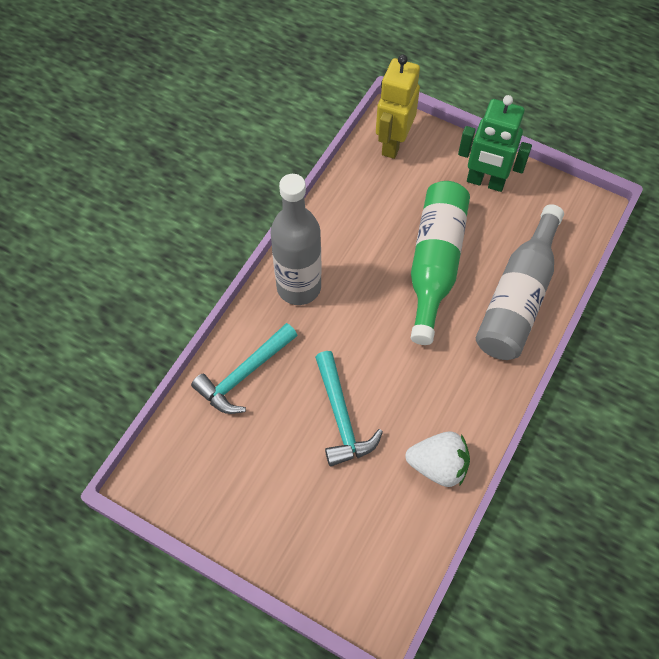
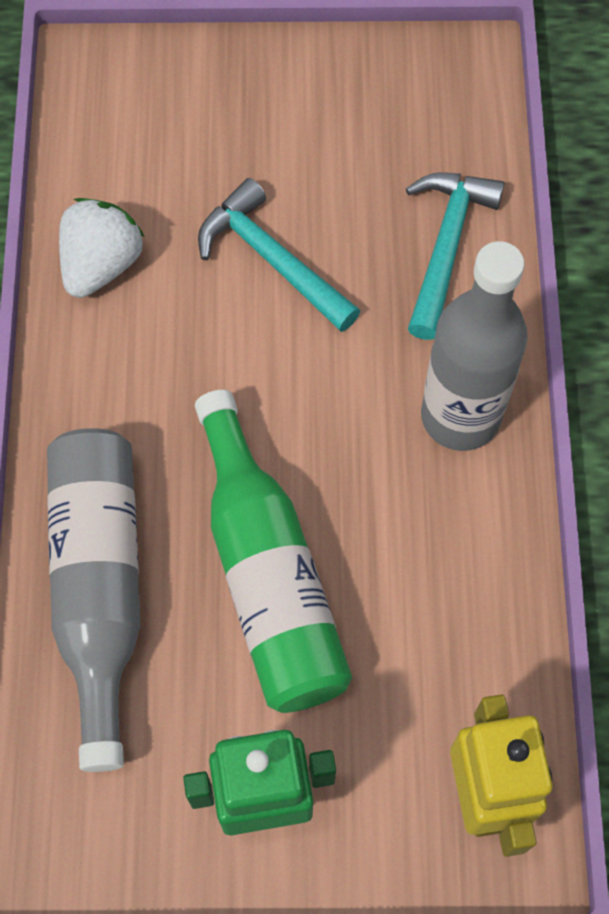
camera: 150 degrees right, 5 degrees up
(438, 466) = (101, 264): white strawberry -> white strawberry turned 135 degrees clockwise

